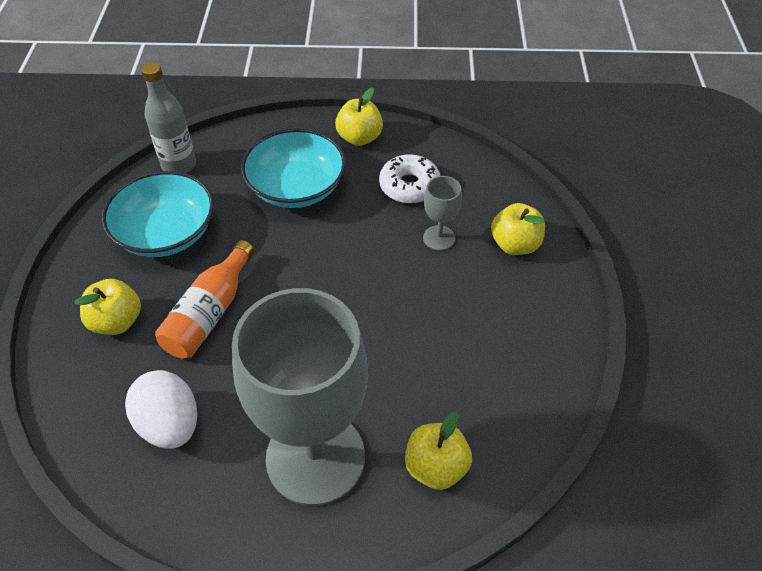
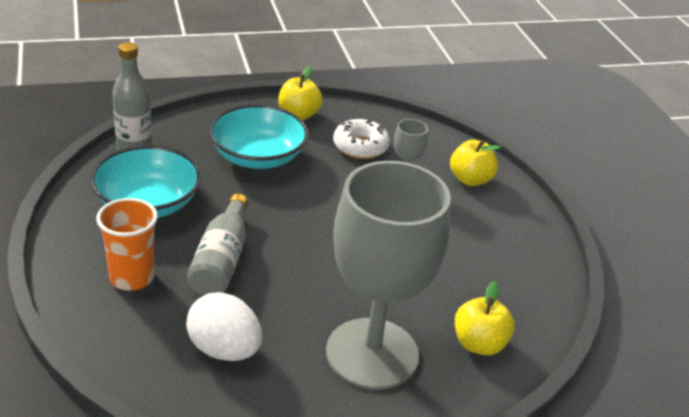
camera: 20 degrees left, 15 degrees down
(117, 321) = (132, 278): yellow apple -> orange cup
(209, 313) = (221, 260): orange bottle -> grey bottle

